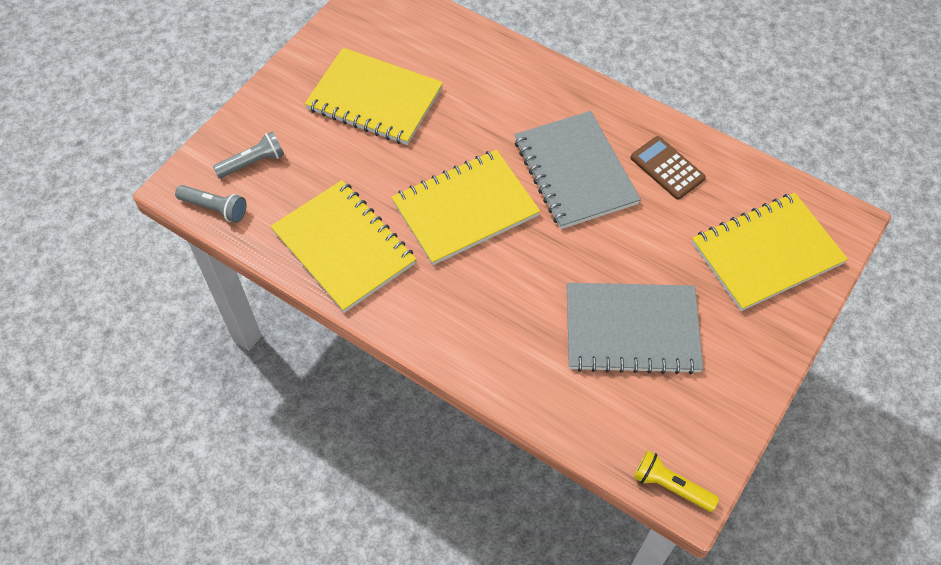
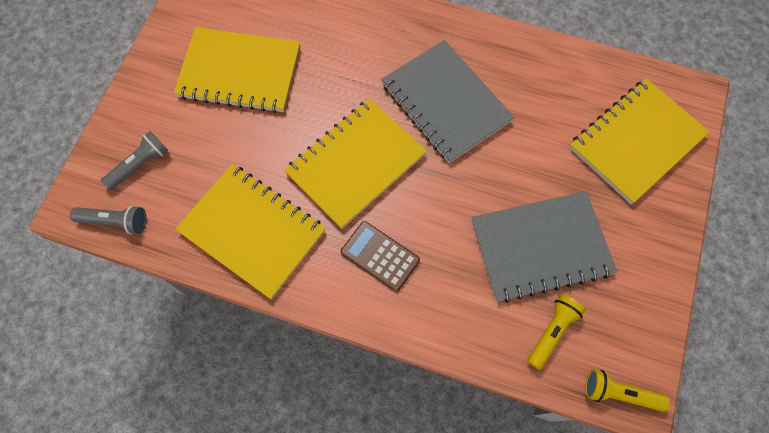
camera: 15 degrees left, 10 degrees up
(618, 411) = (552, 332): none -> yellow flashlight
(667, 168) = (526, 80): brown calculator -> brown calculator (380, 256)

